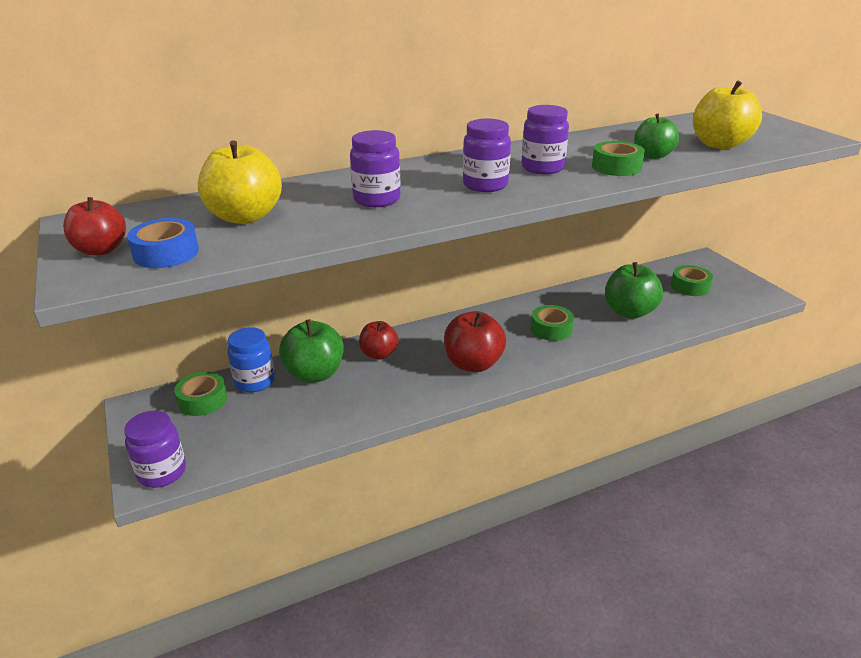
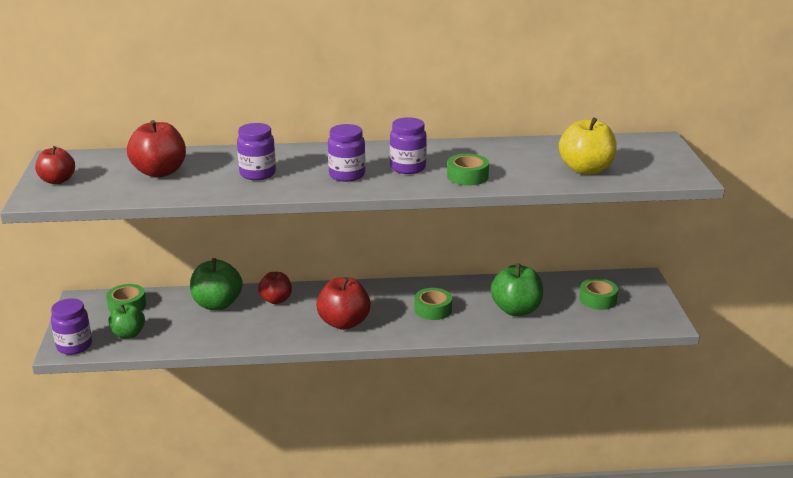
camera: 20 degrees right, 5 degrees down
(166, 253) = (93, 189): blue tape -> none
(245, 217) = (159, 172): yellow apple -> red apple
(255, 381) = (171, 300): blue jar -> none
(652, 156) = (512, 171): green apple -> green apple (128, 334)

